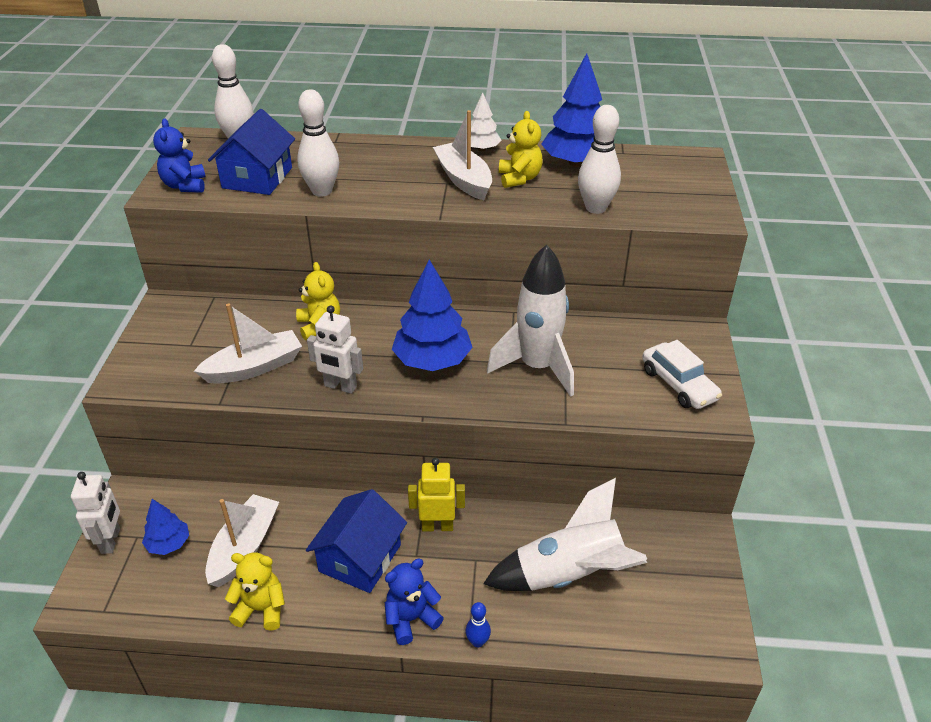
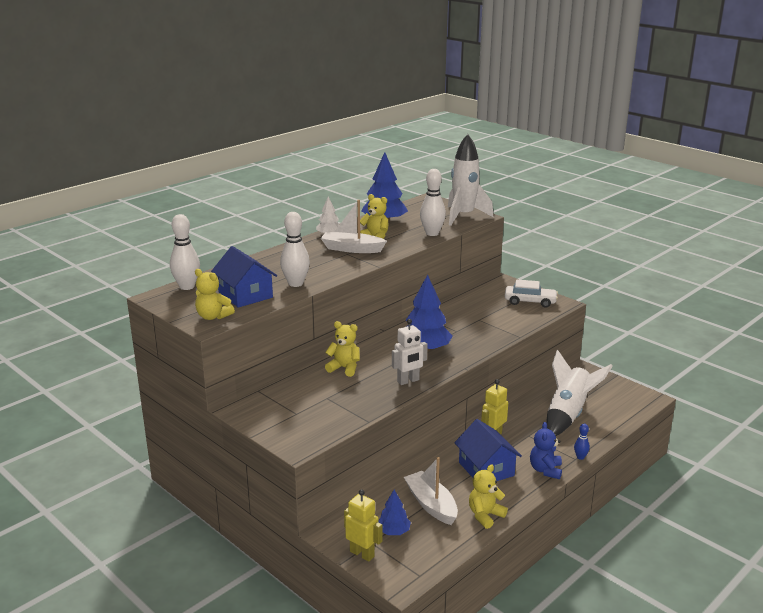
camera: 50 degrees left, 15 degrees down
(111, 540) = (362, 554): white robot -> yellow robot
(185, 186) = (213, 316): blue teddy bear -> yellow teddy bear
(254, 367) = (352, 400): white boat -> none
(537, 367) = (470, 326): white rocket -> white rocket (463, 216)

